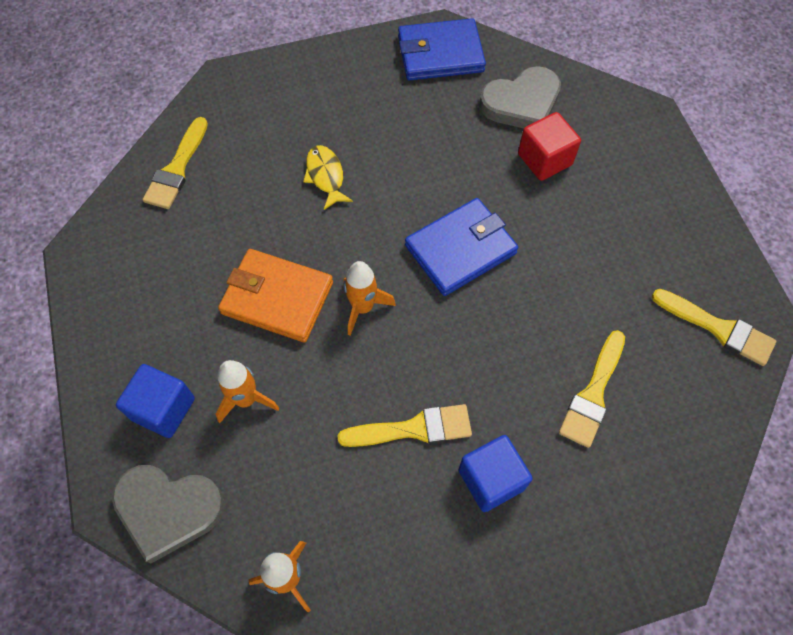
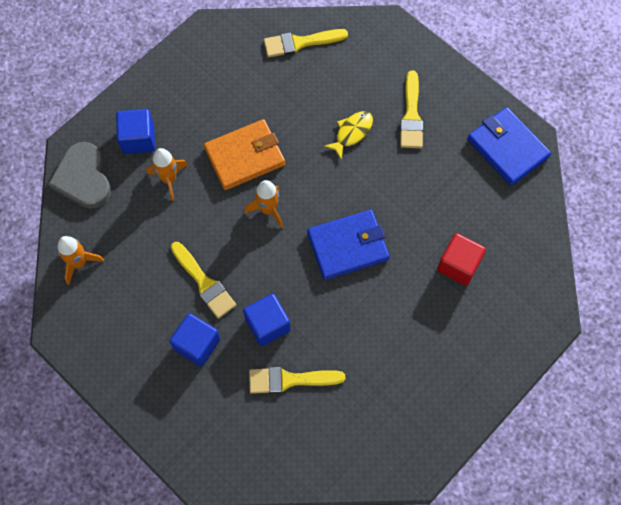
camera: 60 degrees right, 5 degrees up
(277, 298) = (245, 156): orange wallet -> orange wallet turned 75 degrees clockwise
(460, 249) = (348, 246): blue wallet -> blue wallet turned 45 degrees counterclockwise
(509, 383) = (267, 324): none -> blue cube
(522, 103) = (500, 225): grey heart -> none
(717, 328) = (389, 442): yellow brush -> yellow brush (411, 115)

